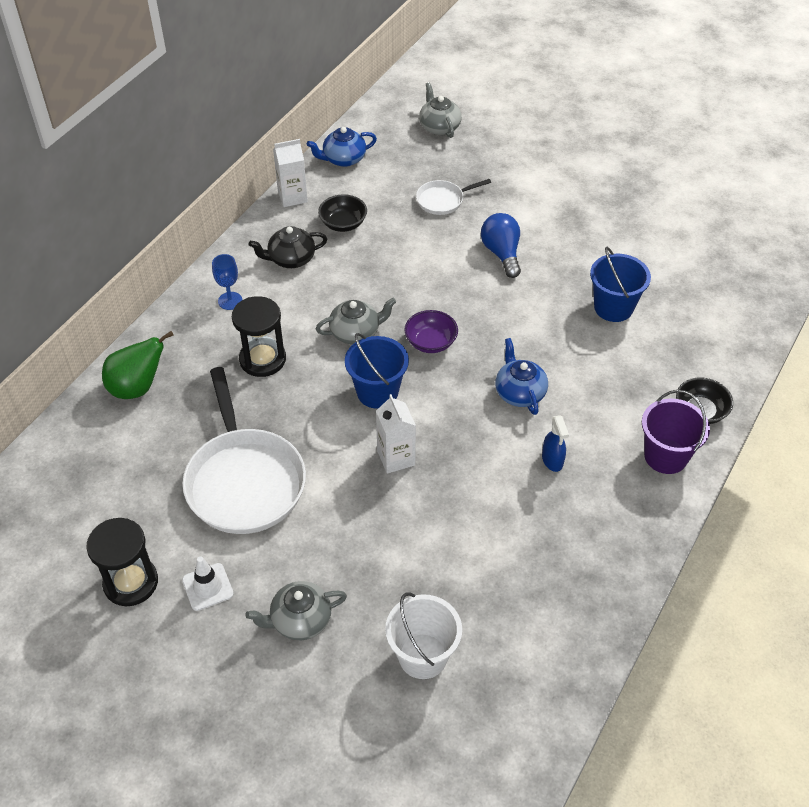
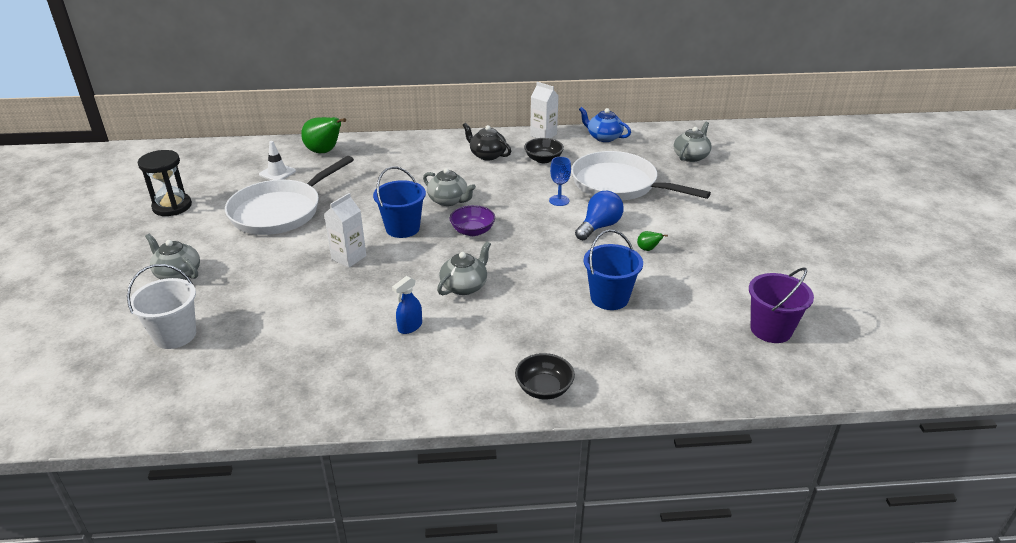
camera: 55 degrees right, 15 degrees down
(207, 587) = (185, 231): white traffic cone -> white traffic cone (277, 173)
(230, 301) = (426, 151): blue goblet -> blue goblet (559, 200)
(262, 359) = (388, 179): black hourglass -> none
(443, 200) = (619, 184): white pan -> white pan, size x2.07
(519, 392) = (464, 286): blue teapot -> grey teapot
(563, 244) = (648, 249): none -> green pear
(666, 456) = (471, 386): purple bucket -> purple bucket (771, 329)

